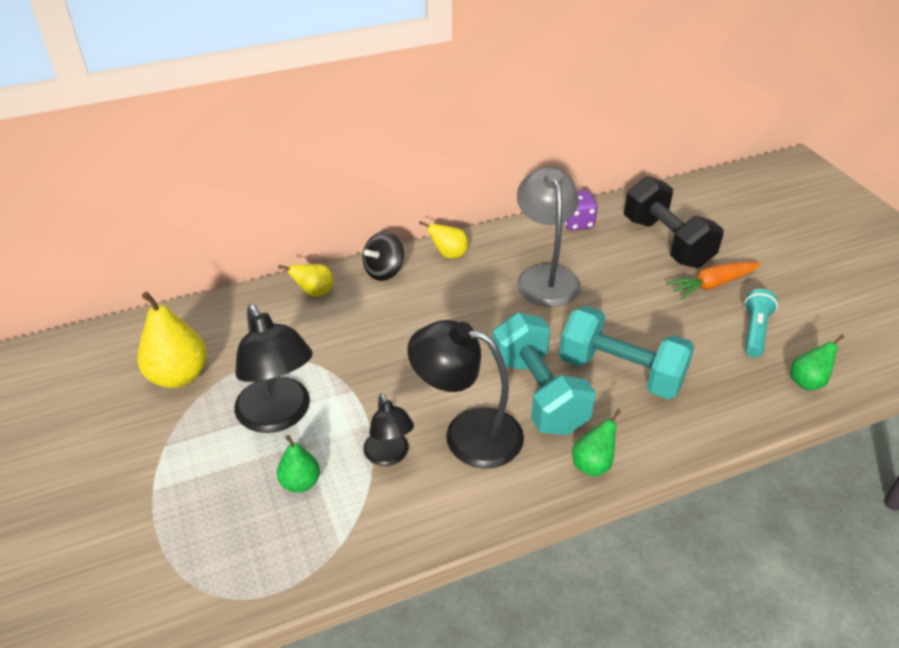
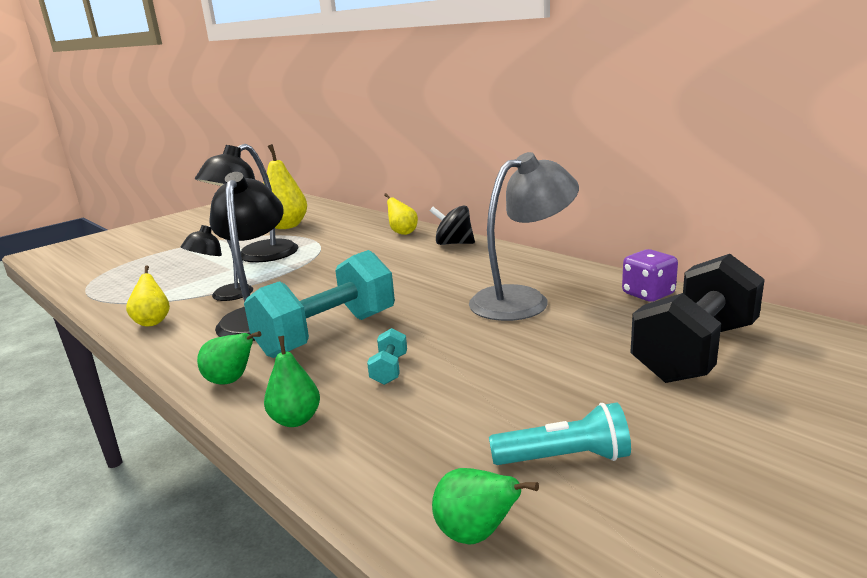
camera: 70 degrees right, 20 degrees down
(300, 483) = (191, 278): green pear -> green pear (295, 420)
(448, 254) = (506, 257): yellow pear -> yellow pear (153, 322)
(621, 372) = (389, 369): turquoise dumbbell -> turquoise dumbbell, size x0.40
(713, 284) = (642, 403): orange carrot -> none

